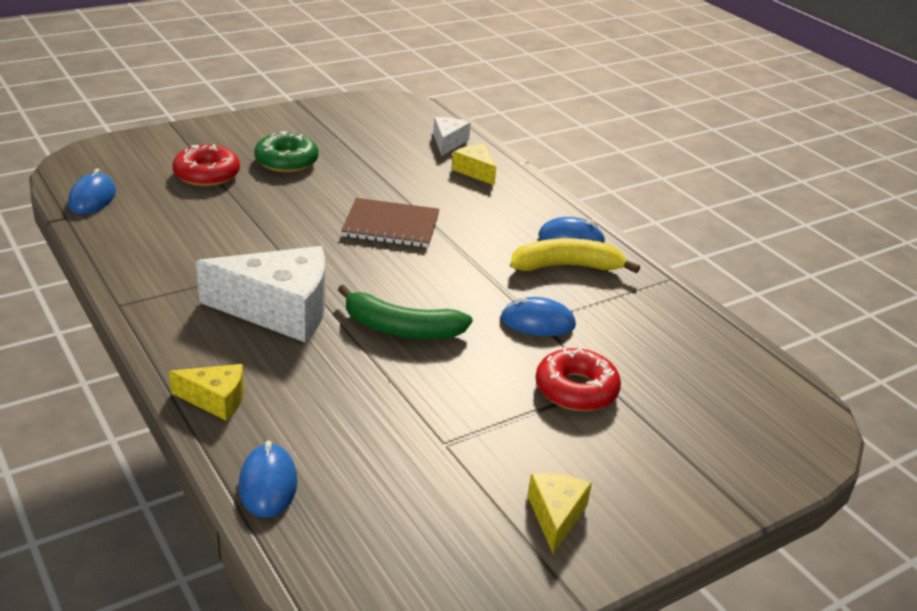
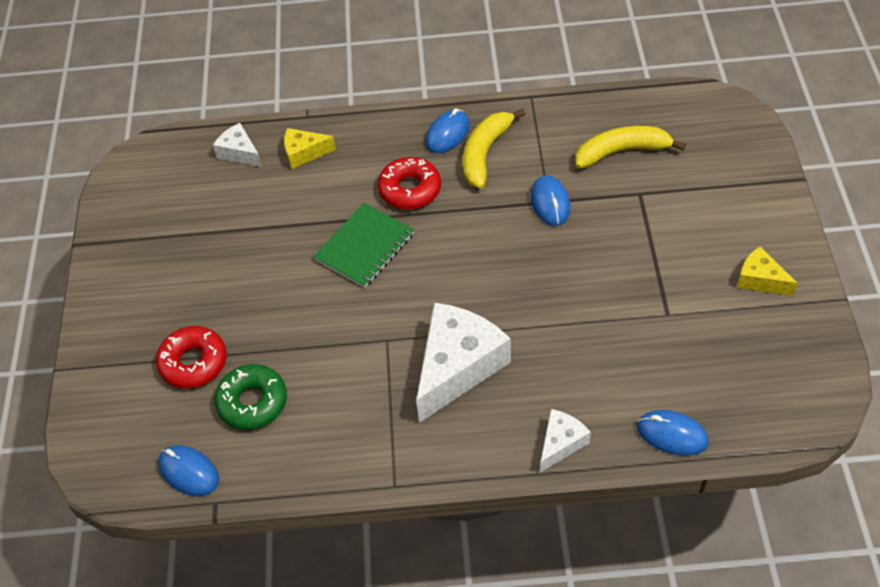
camera: 55 degrees left, 20 degrees up
(216, 400) = (561, 443): yellow cheese -> white cheese
(286, 161) = (204, 289): green donut -> green donut (252, 402)
(391, 226) = (365, 247): brown notebook -> green notebook
(401, 329) = (520, 292): green banana -> none
(537, 322) = (550, 203): blue mouse -> blue mouse turned 45 degrees counterclockwise
(576, 389) = (638, 214): red donut -> red donut (410, 189)
(657, 357) = (622, 151): none -> yellow banana

